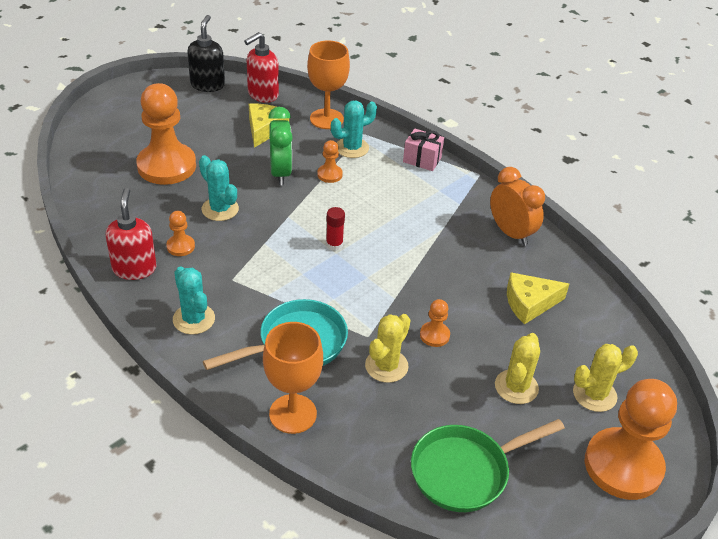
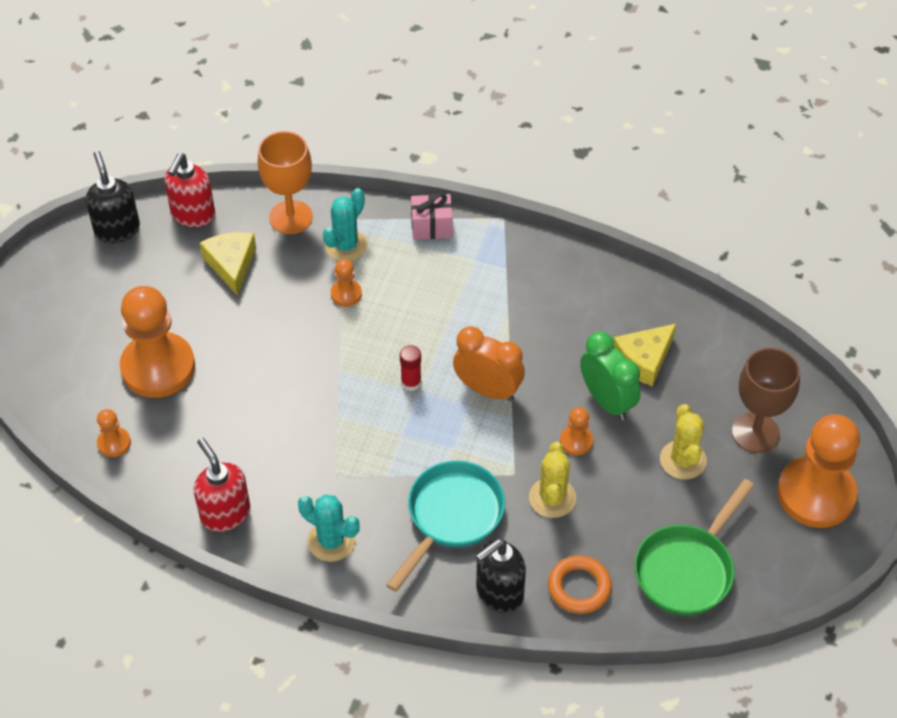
camera: 25 degrees left, 10 degrees up
(180, 246) = (253, 463): orange pawn -> orange pawn (114, 443)
(220, 209) = (260, 396): turquoise cactus -> none
(280, 173) = (291, 317): green clock -> green clock (607, 401)
(293, 414) = (499, 593): orange goblet -> black soap dispenser
(362, 441) = (579, 587): none -> orange ring
(511, 233) = (578, 282): orange clock -> orange clock (488, 390)
(594, 394) = (755, 433): yellow cactus -> brown goblet

